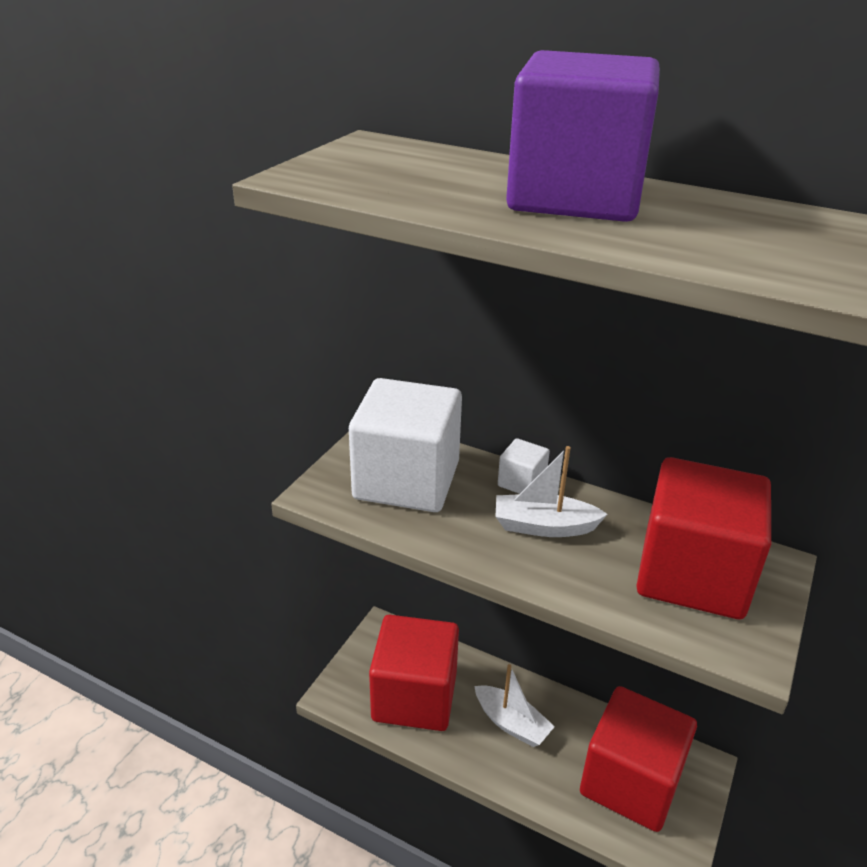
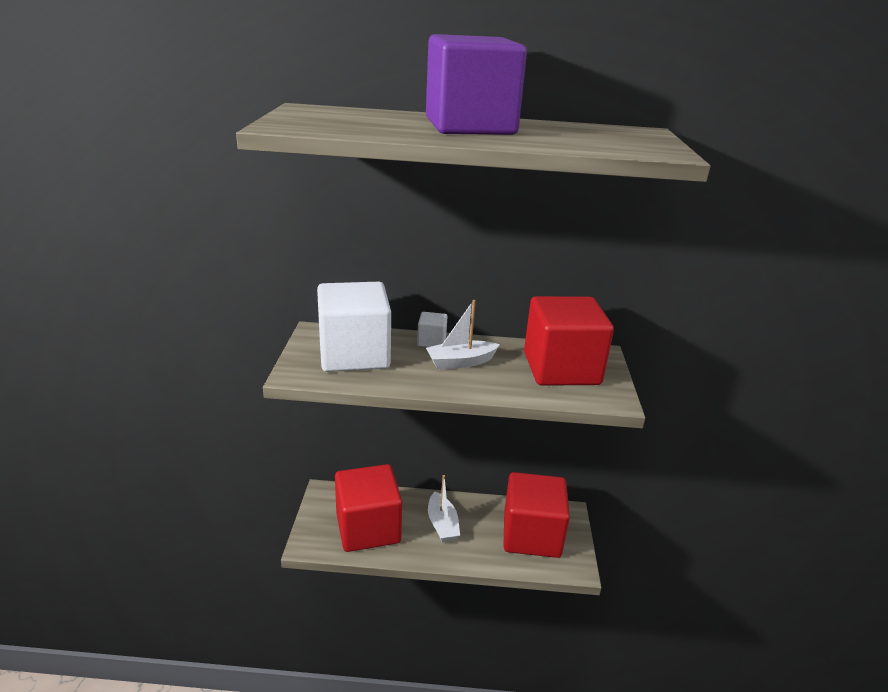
camera: 25 degrees left, 5 degrees down
(511, 723) = (442, 524): white boat -> white boat turned 60 degrees clockwise

